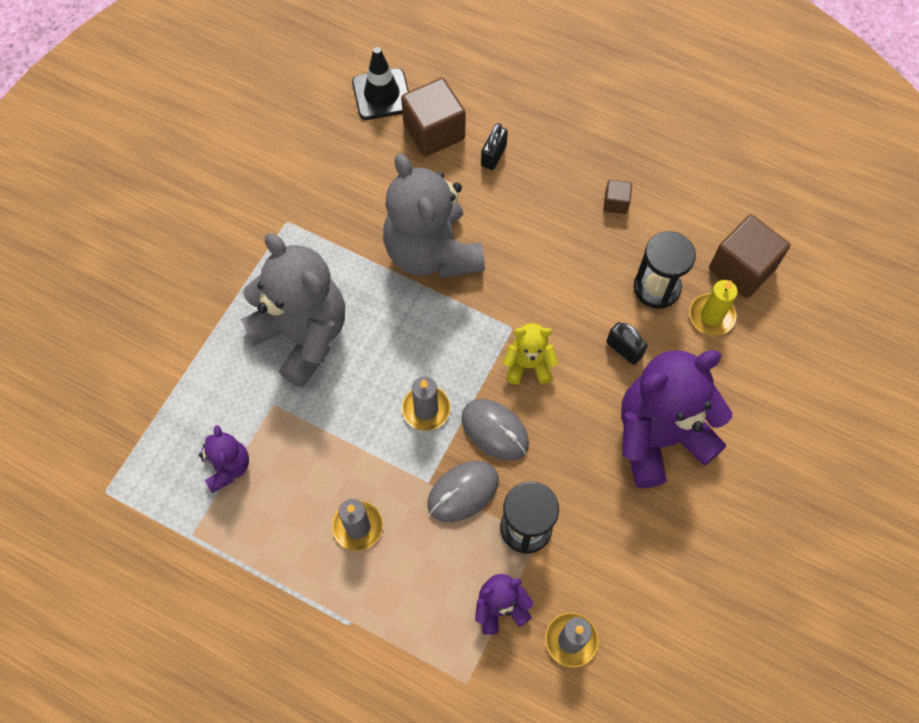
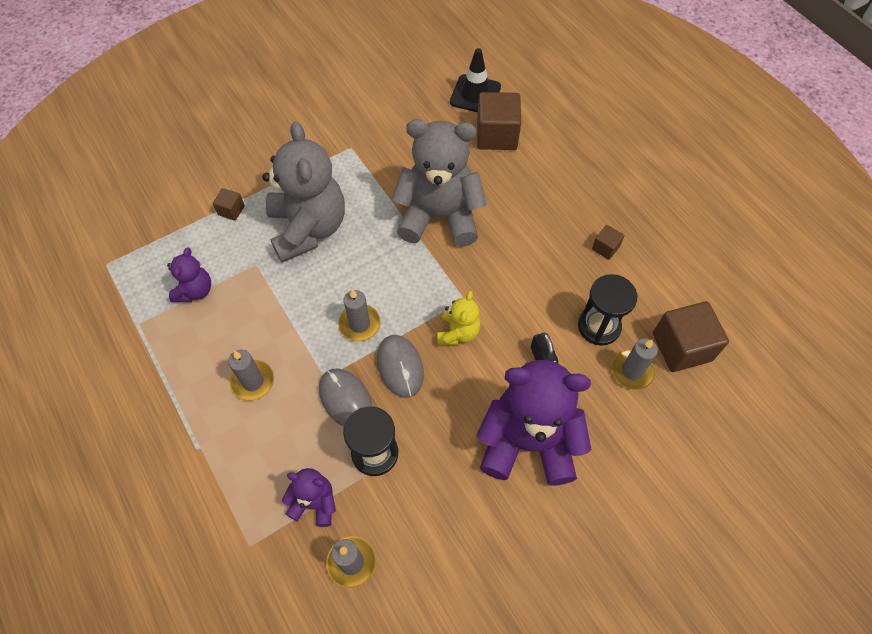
camera: 30 degrees right, 5 degrees down
(203, 359) = (231, 210): none -> brown cube
(432, 252) = (439, 216): grey teddy bear -> grey teddy bear turned 90 degrees clockwise
(463, 492) = (345, 399): grey mouse -> grey mouse turned 60 degrees clockwise
(493, 156) = (530, 171): black padlock -> none
(528, 365) = (458, 332): yellow teddy bear -> yellow teddy bear turned 75 degrees clockwise
(711, 316) = (632, 371): yellow candle -> grey candle

